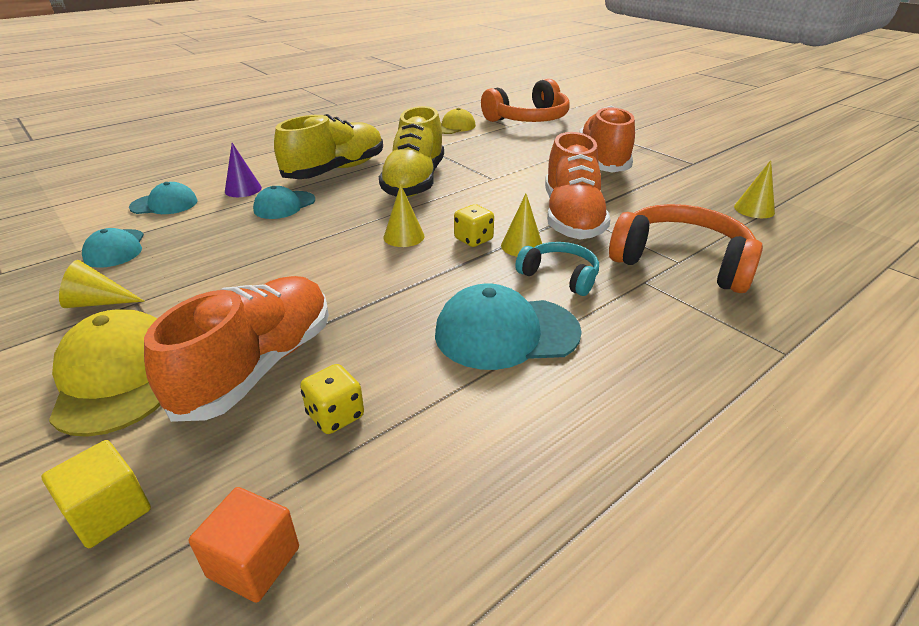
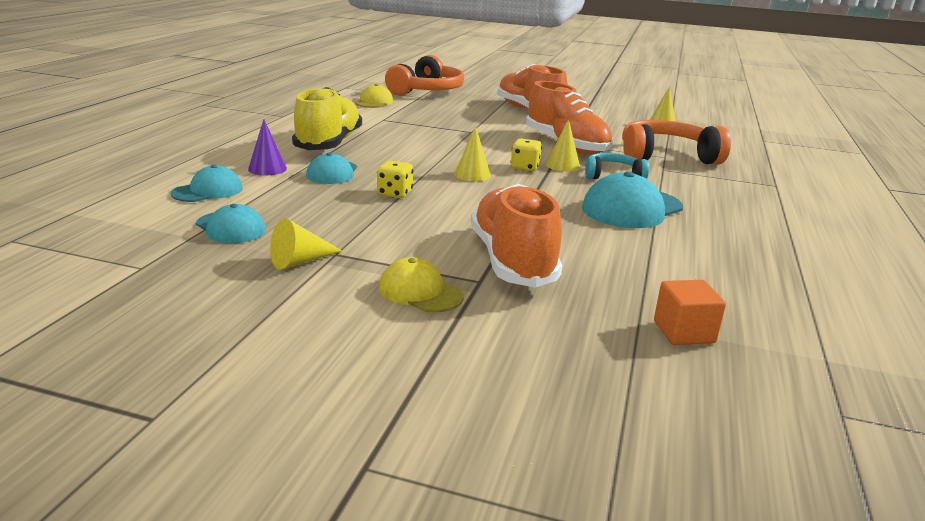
camera: 35 degrees left, 10 degrees down
(109, 511) = (562, 345): yellow cube -> none
(118, 376) = (420, 292): yellow cap -> yellow cap, size x0.61
(335, 415) = (608, 267): yellow dice -> yellow dice (394, 194)
(414, 182) = (414, 142): yellow shoe -> none

